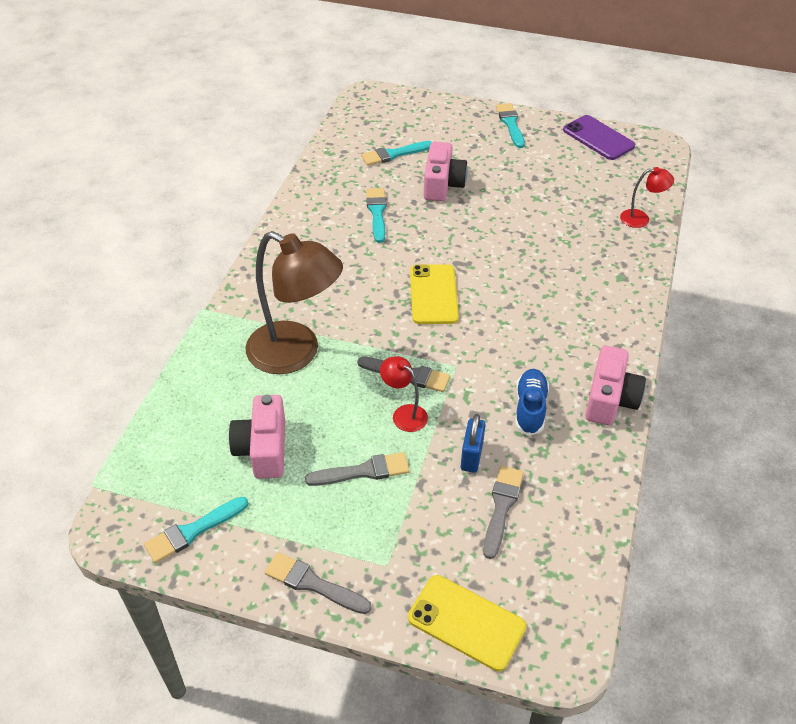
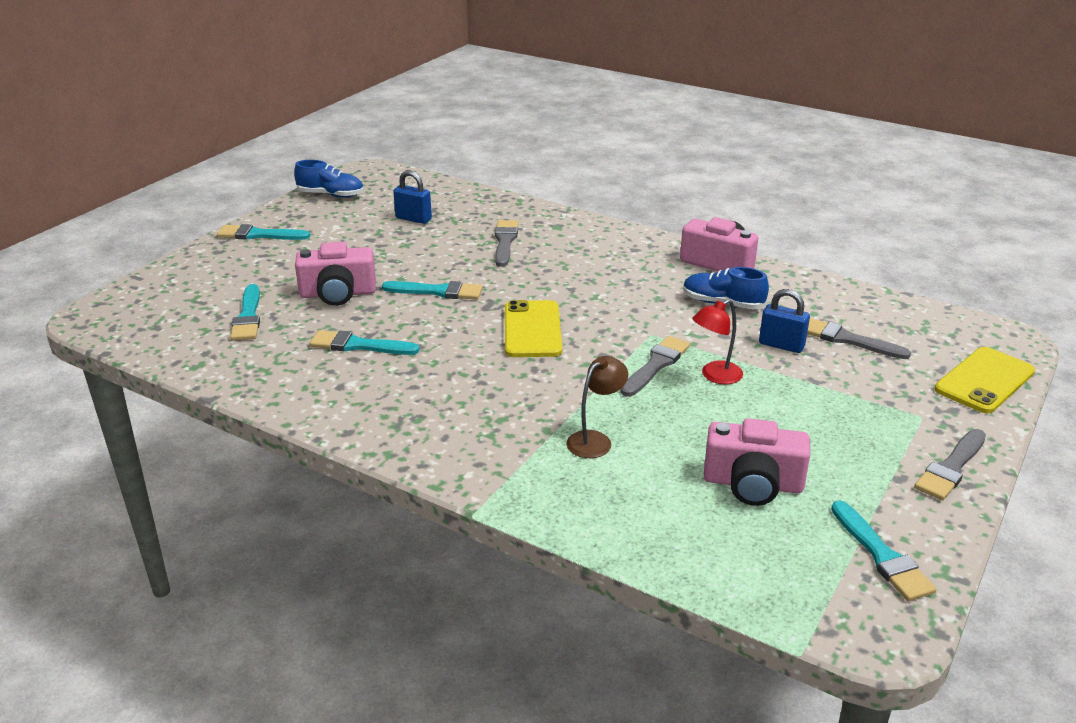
camera: 75 degrees left, 15 degrees down
(296, 354) = (595, 440): brown lamp -> brown lamp, size x0.46
(363, 471) = (795, 414): grey brush -> grey brush (505, 241)
(433, 294) = (532, 329): yellow phone -> yellow phone turned 75 degrees clockwise
(442, 184) = (338, 294): pink camera -> pink camera turned 150 degrees clockwise
(469, 232) = (438, 291): none -> turquoise brush
(583, 191) = (413, 219): none -> blue padlock
(598, 138) = (331, 195): purple phone -> blue shoe
(641, 219) = (477, 201): red lamp -> none

